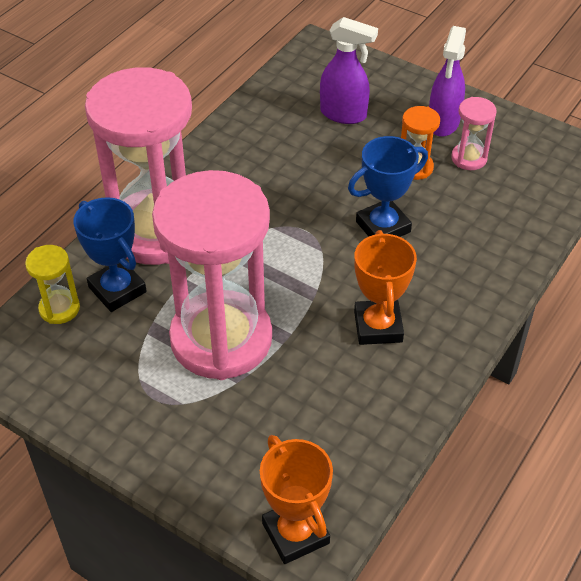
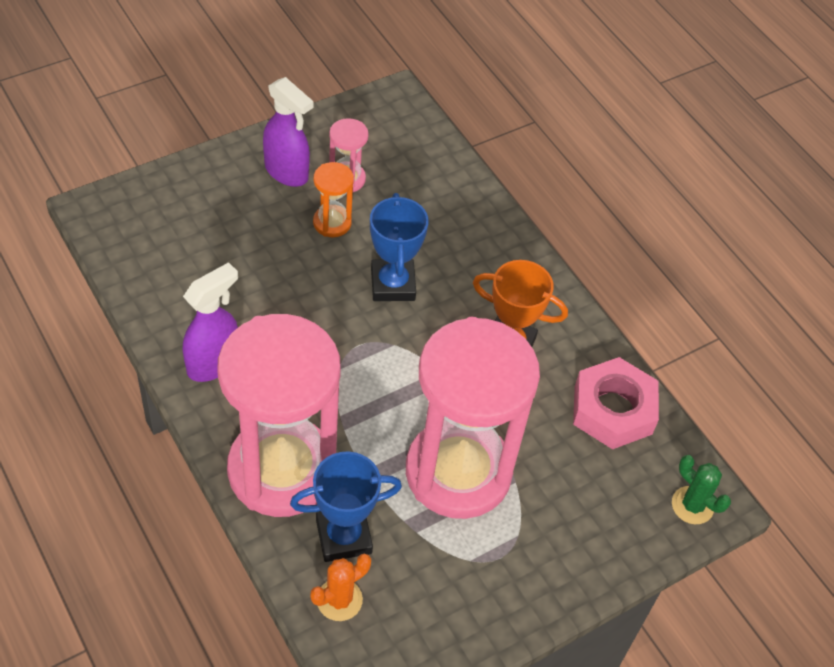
camera: 70 degrees left, 5 degrees up
(59, 308) = (339, 600): yellow hourglass -> orange cactus
(295, 533) = (692, 505): orange trophy -> green cactus
(344, 114) = (218, 239): purple spray bottle -> purple spray bottle (213, 363)
(363, 429) = (613, 410): none -> pink nut

